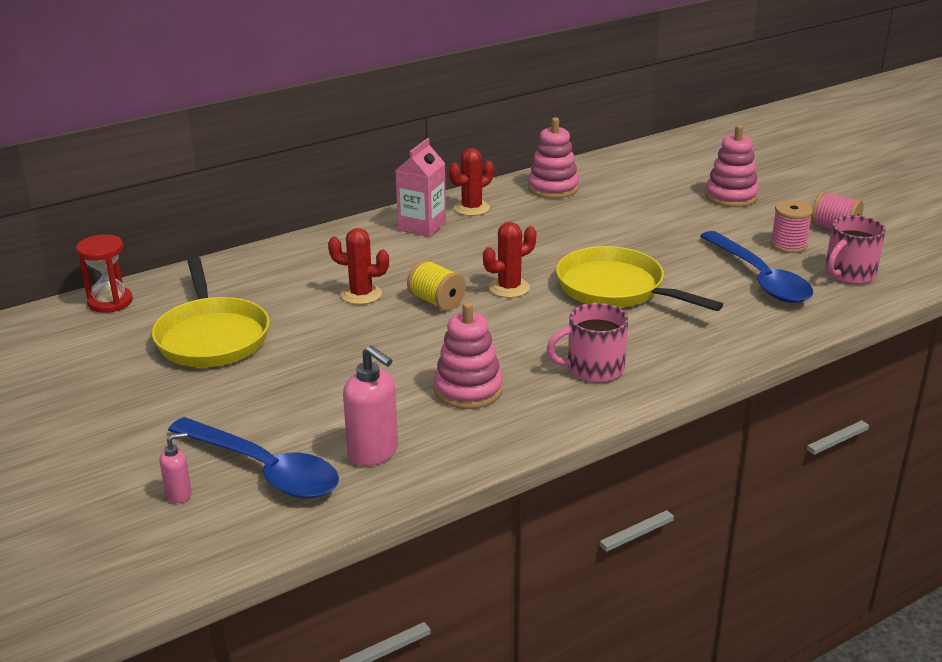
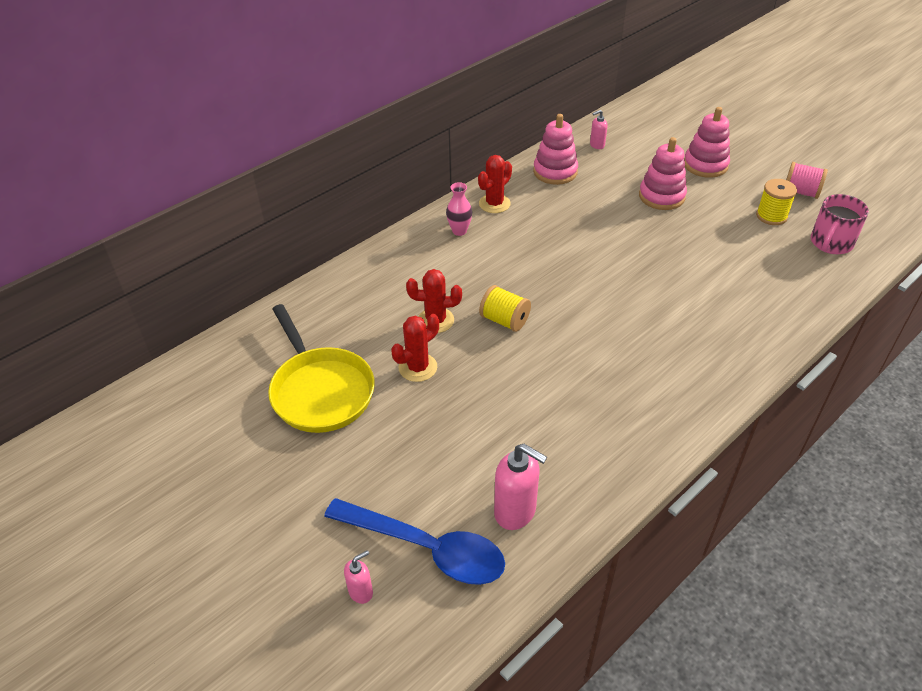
camera: 10 degrees left, 15 degrees up
(110, 302) = (211, 360): red hourglass -> none
(422, 226) = (459, 231): pink carton -> pink vase
(468, 390) = (569, 423): pink stacking toy -> pink stacking toy (661, 196)
(509, 288) = (560, 295): red cactus -> red cactus (418, 367)
(593, 368) = (665, 382): pink mug -> none
(611, 170) = (597, 145): none -> pink soap dispenser
(616, 289) = (650, 285): yellow pan -> none
(759, 278) = (762, 257): blue spoon -> none
(788, 245) = (771, 216): pink spool -> yellow spool

